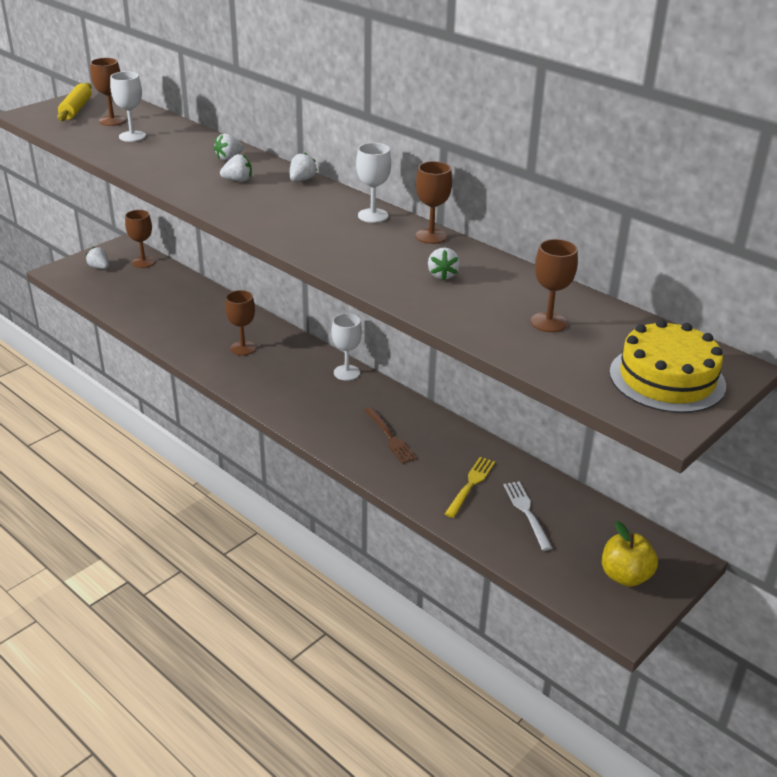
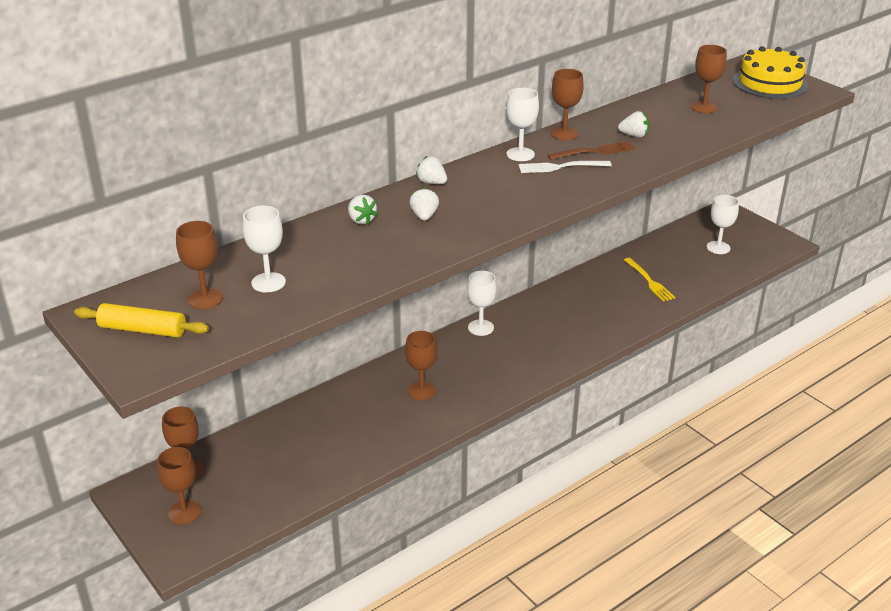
camera: 80 degrees left, 0 degrees up
(99, 267) = (184, 512): white strawberry -> brown goblet
(390, 437) = (585, 312): brown fork -> brown fork (594, 151)
(470, 485) = (649, 281): yellow fork -> yellow fork turned 150 degrees counterclockwise
(526, 512) = (681, 261): white fork -> white fork (561, 167)
(577, 548) = (718, 247): none -> white goblet
(625, 576) = (744, 234): yellow apple -> none

